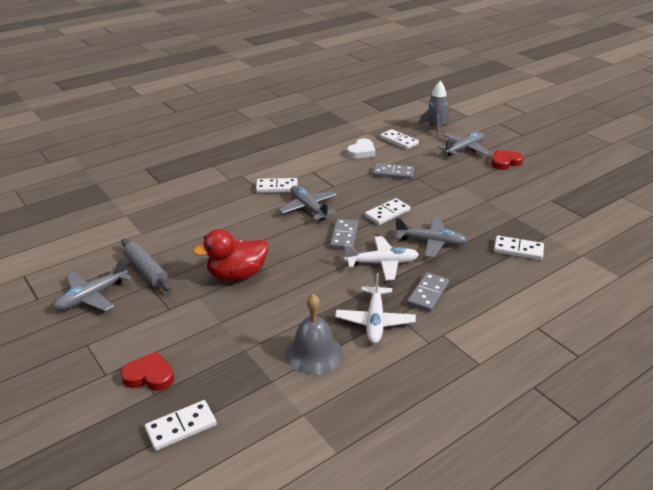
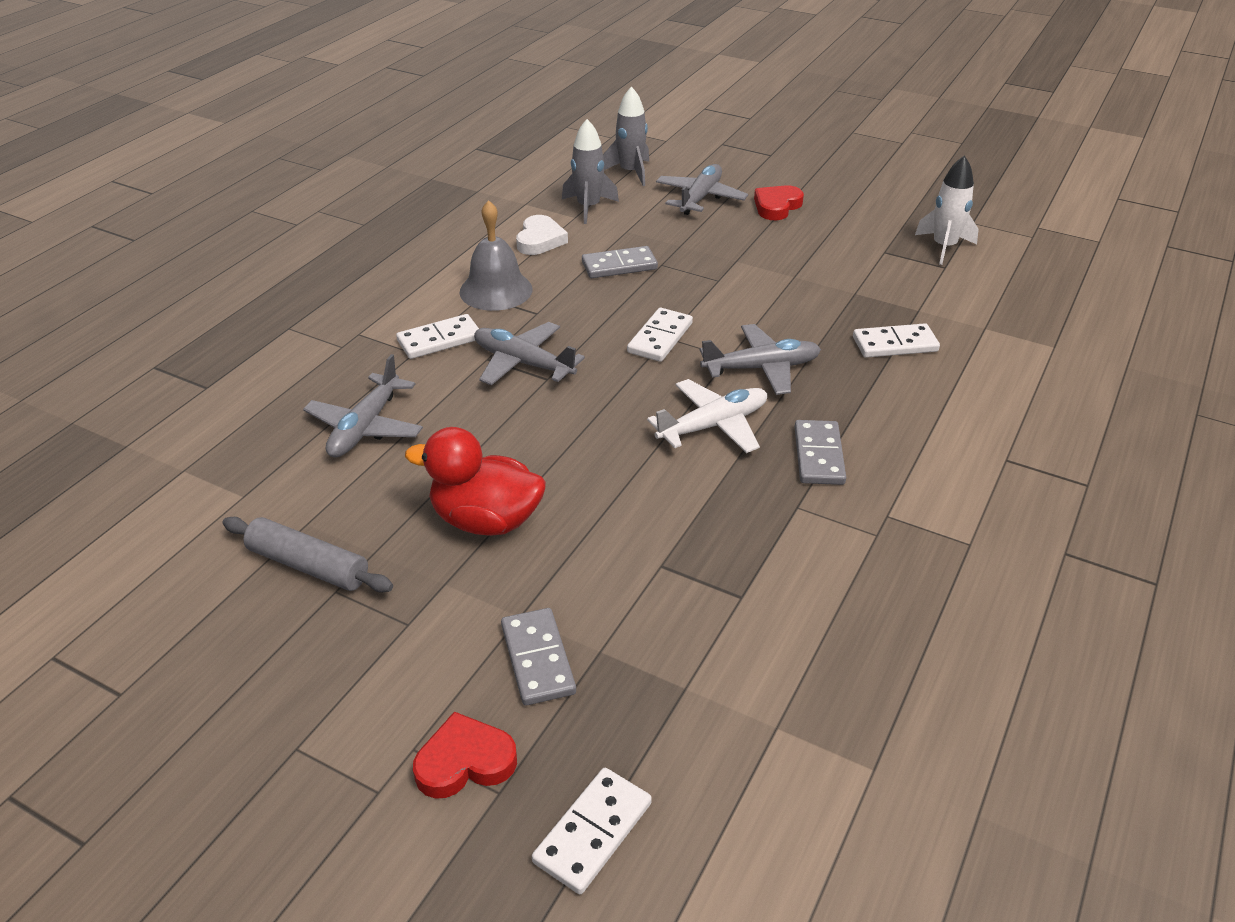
camera: 25 degrees left, 5 degrees up
(92, 296) = (236, 650): grey plane -> grey plane (365, 427)
(237, 275) = (486, 520): red duck -> red duck turned 60 degrees clockwise
(314, 353) = (718, 616): grey bell -> grey bell (496, 290)
(344, 236) = (619, 396): grey domino -> grey domino (537, 659)
(375, 321) = (772, 527): white plane -> none
(399, 141) = (588, 207): white domino -> grey rocket
(591, 206) = (944, 247): none -> white rocket

